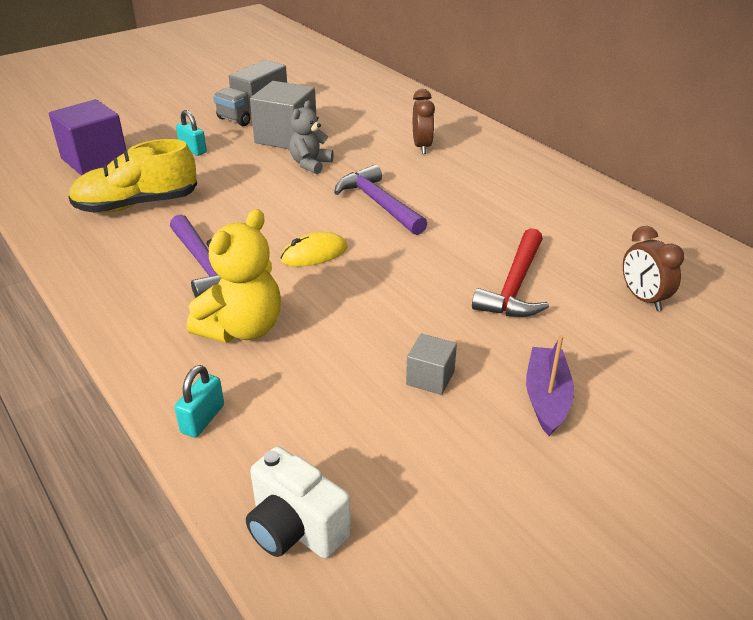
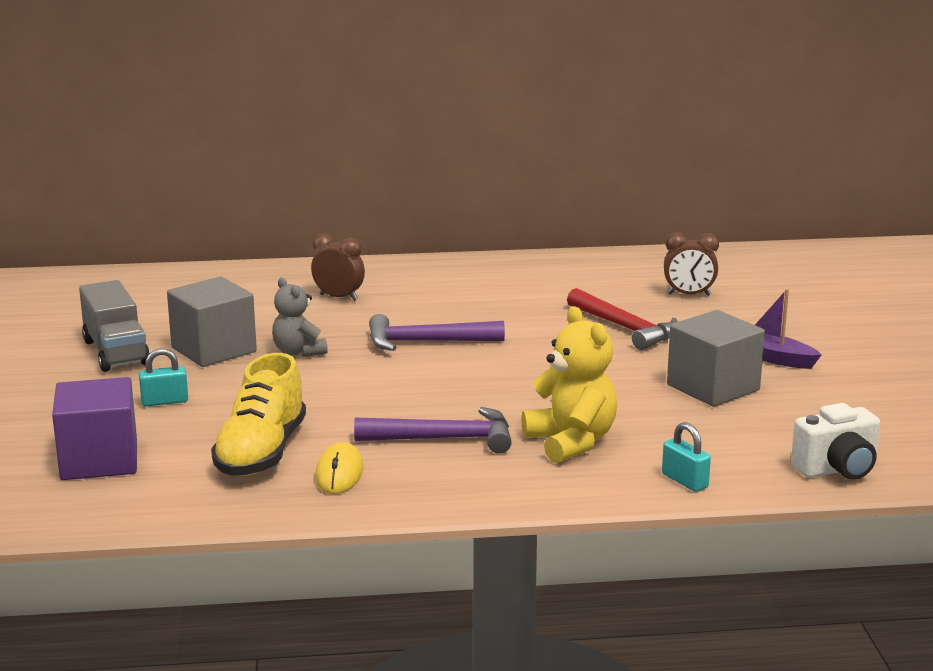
camera: 60 degrees left, 15 degrees down
(314, 254) = (482, 388): yellow mouse -> yellow mouse (339, 473)
(430, 378) = (713, 387): grey cube -> grey cube, size x1.93

